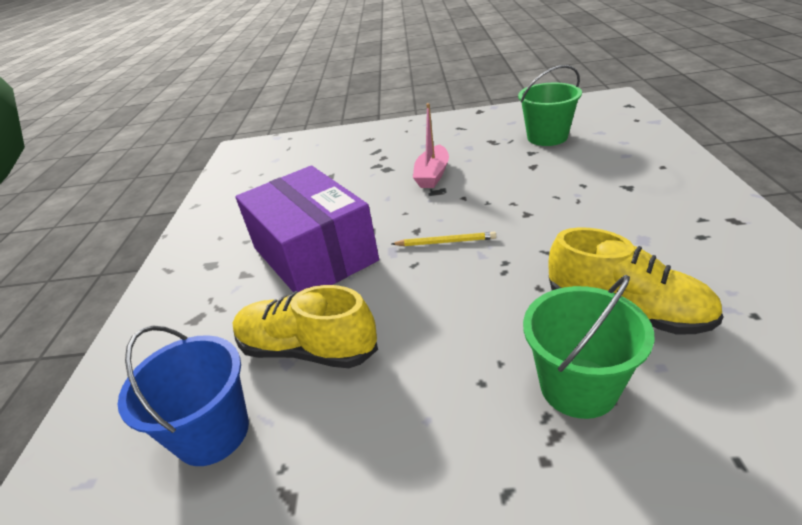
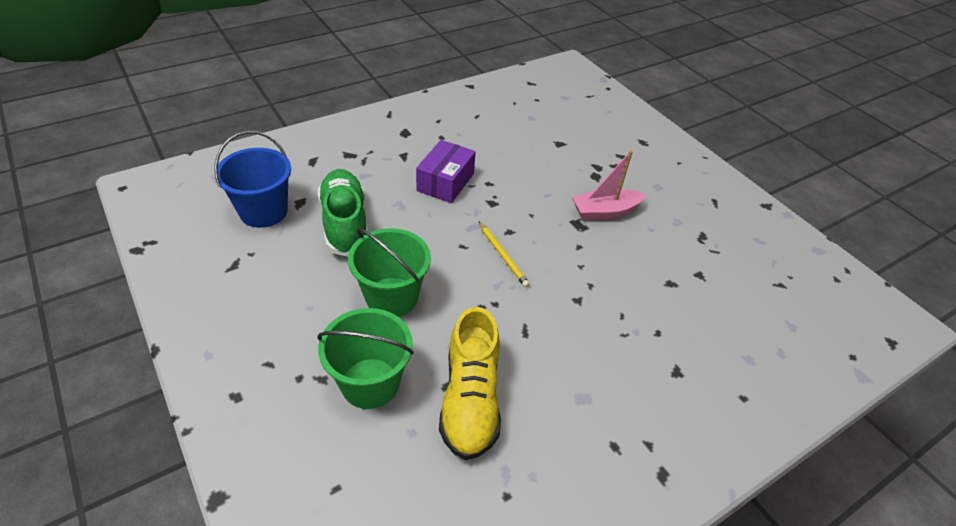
camera: 50 degrees right, 10 degrees up
(307, 349) = (345, 223): yellow shoe -> green shoe
(314, 254) = (445, 182): purple box -> purple box, size x0.53
(547, 137) = (744, 280): green bucket -> green bucket (392, 297)

